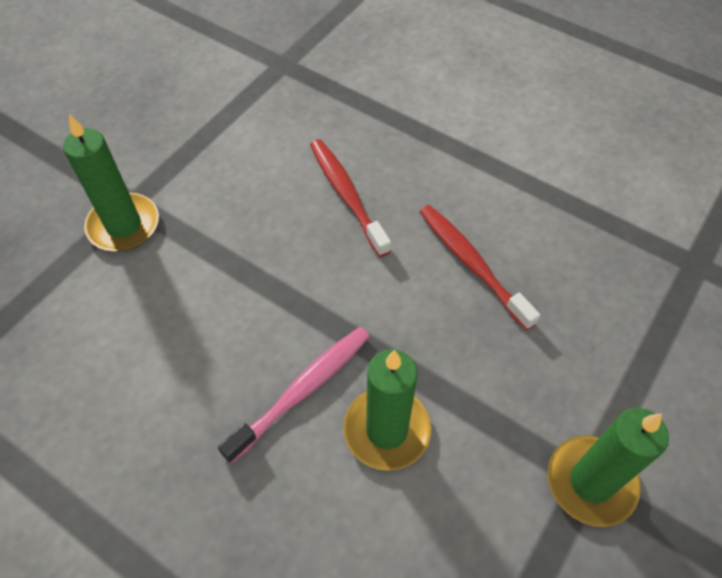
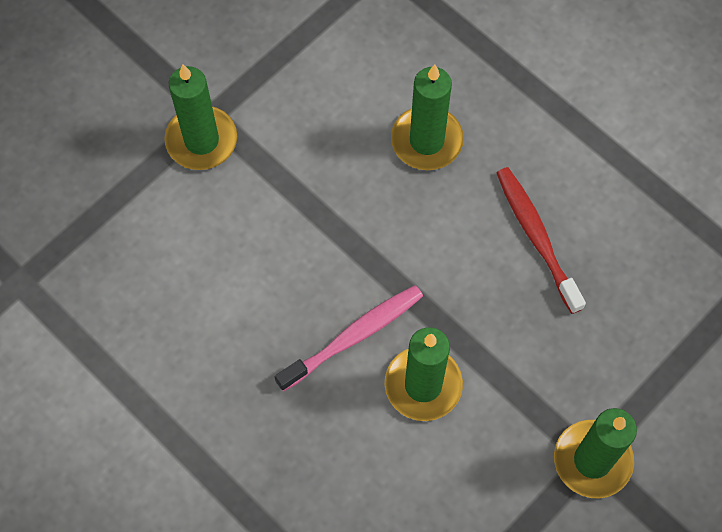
camera: 10 degrees right, 10 degrees up
(346, 195) = (426, 141): red toothbrush -> green candle

